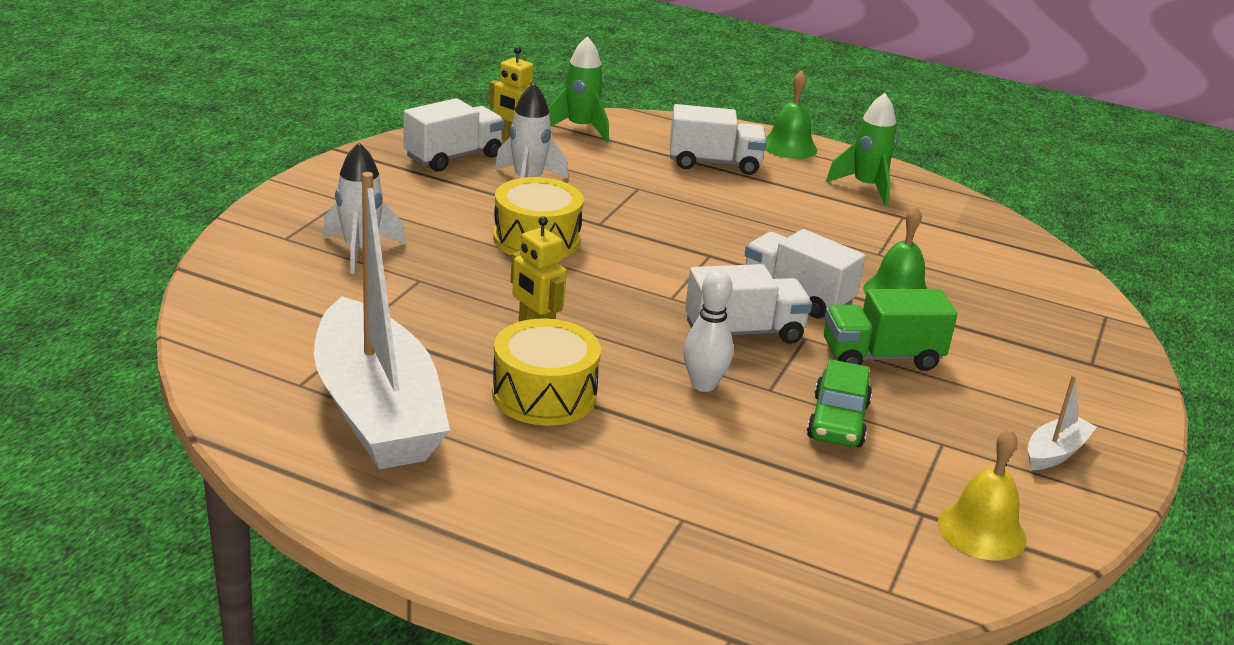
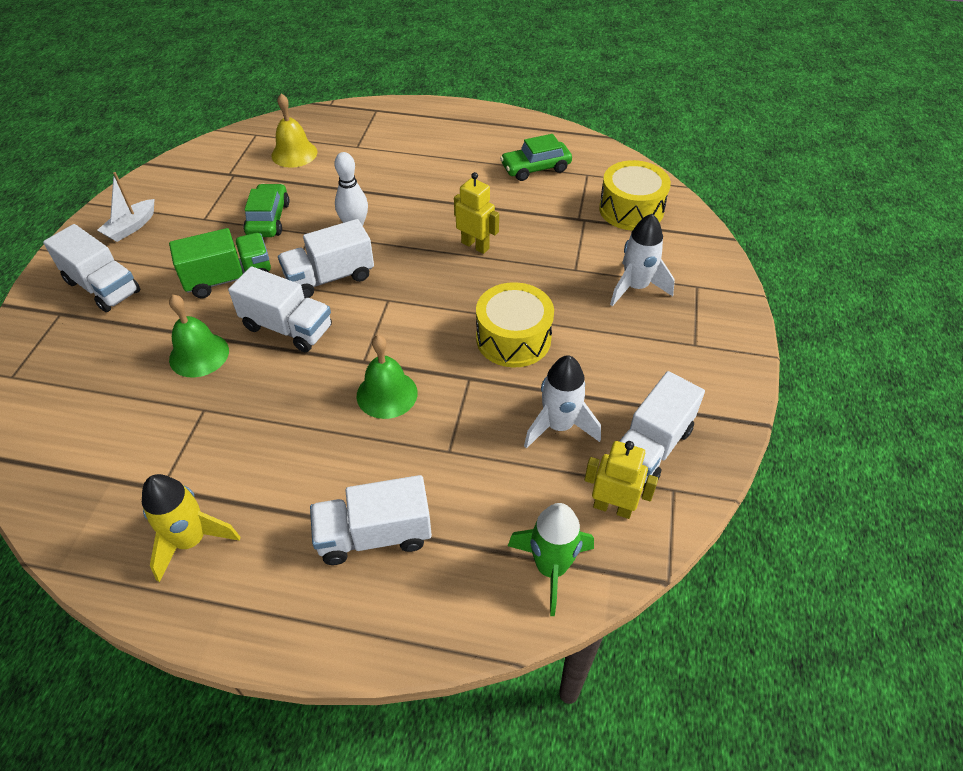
camera: 170 degrees right, 20 degrees up
(377, 410) = (535, 168): white boat -> green car
(544, 395) = (450, 197): yellow drum -> yellow drum (631, 209)
(789, 146) = (280, 620): green bell -> green bell (387, 394)
(866, 187) = (191, 541): green rocket -> yellow rocket
(981, 531) = (198, 170): yellow bell -> yellow bell (294, 153)
(1052, 381) = (102, 287): none -> white truck

